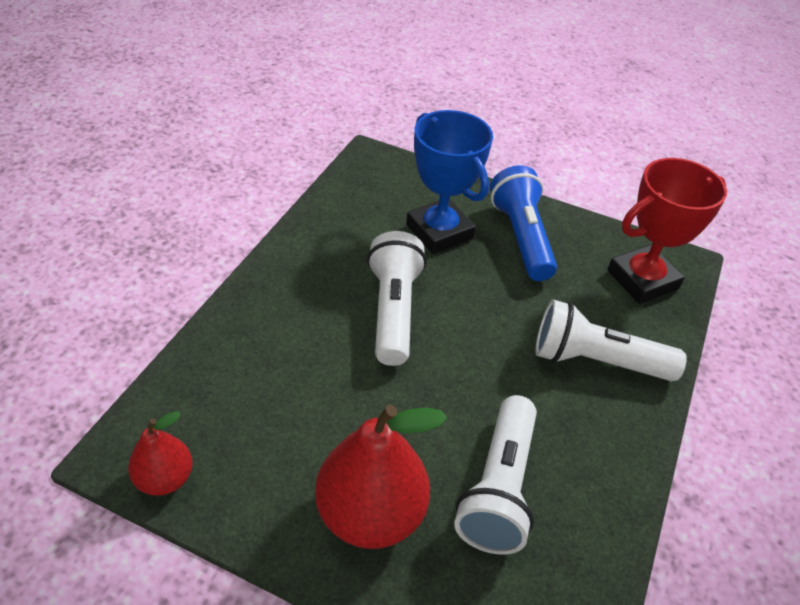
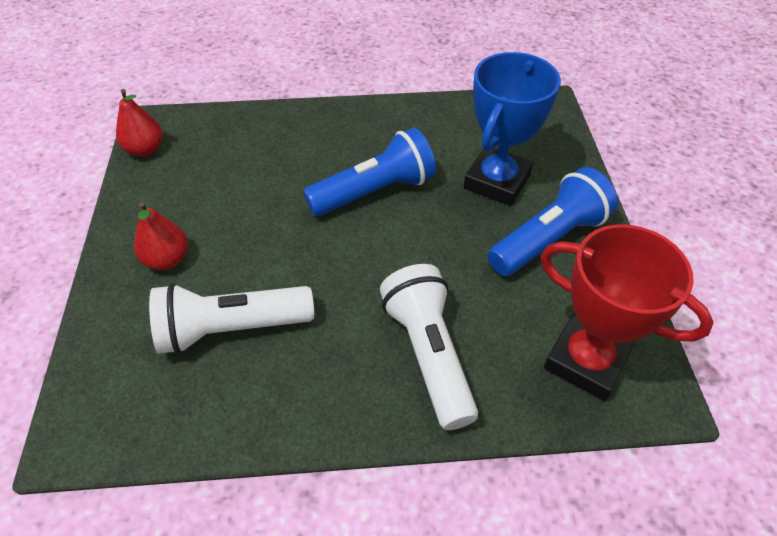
camera: 65 degrees right, 5 degrees up
(371, 513) = (167, 259): red pear -> red pear, size x0.55
(393, 311) = (375, 191): white flashlight -> blue flashlight

